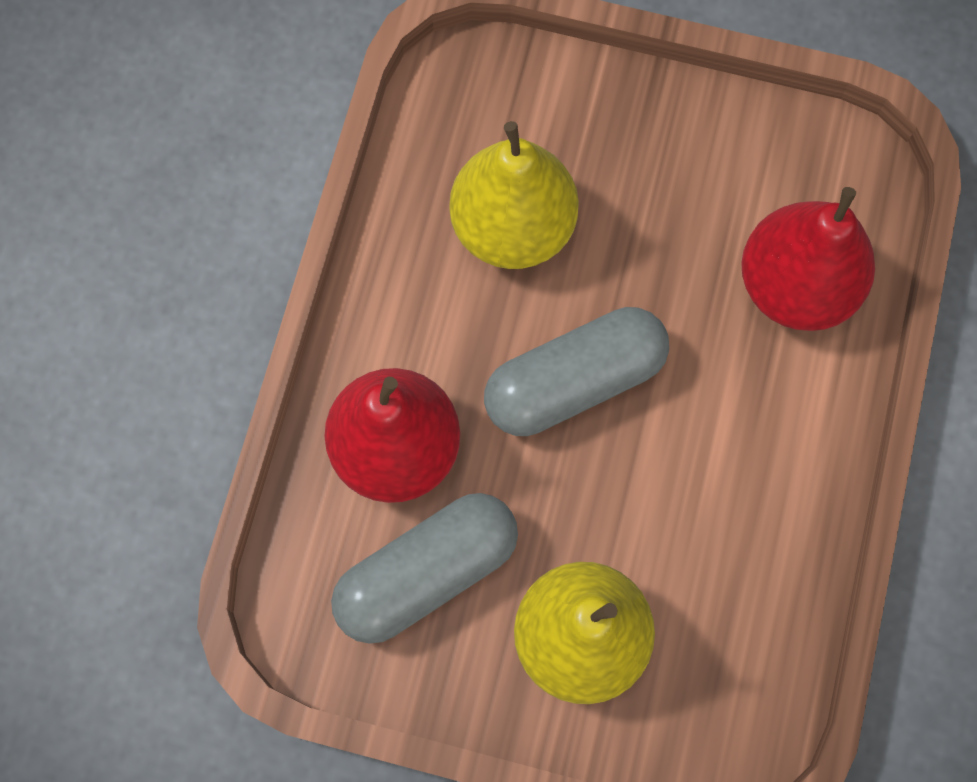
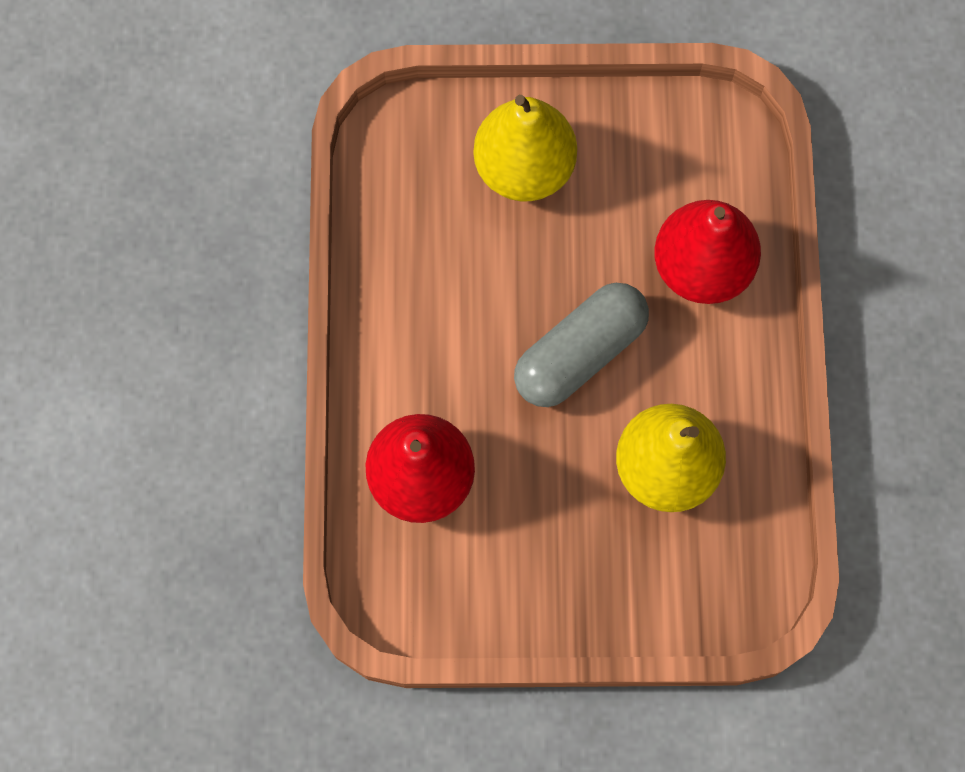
camera: 165 degrees right, 0 degrees up
(427, 573) = (649, 184): grey capsule -> none

